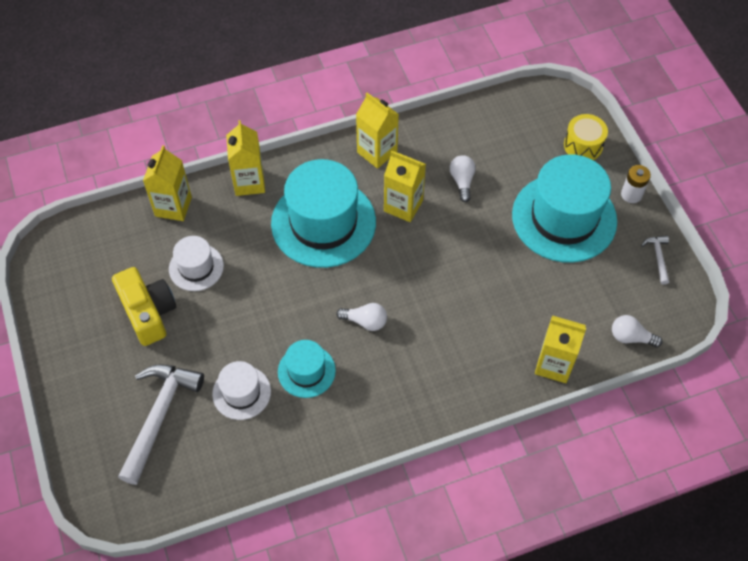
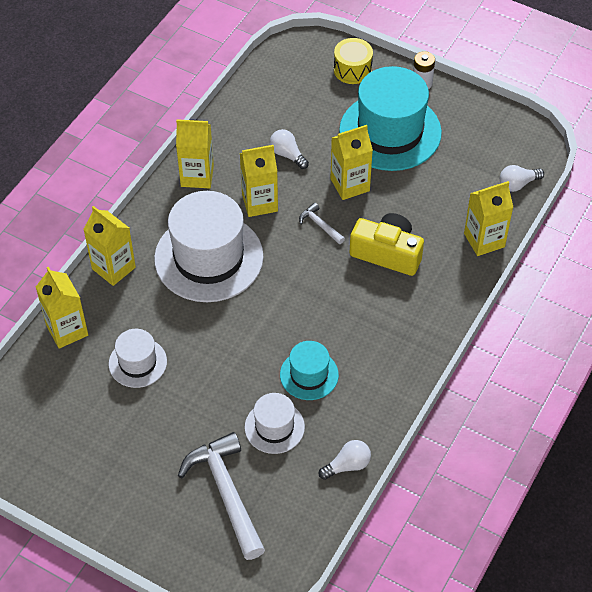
camera: 40 degrees left, 5 degrees down
(148, 312) = (133, 424): yellow camera -> yellow camera (387, 253)
(323, 223) = (208, 257): turquoise hat -> white hat
(365, 321) = (317, 307): white light bulb -> white light bulb (347, 465)
(487, 240) = (350, 185): none -> yellow carton
(658, 257) = (483, 116): white hammer -> white hammer (320, 225)

